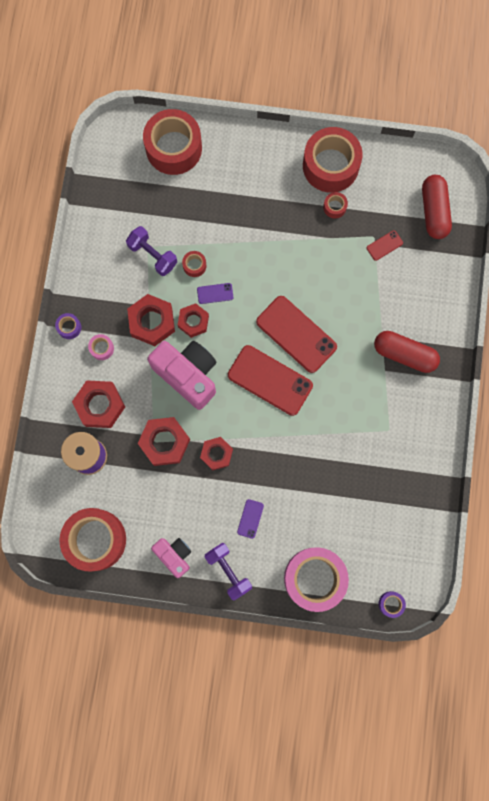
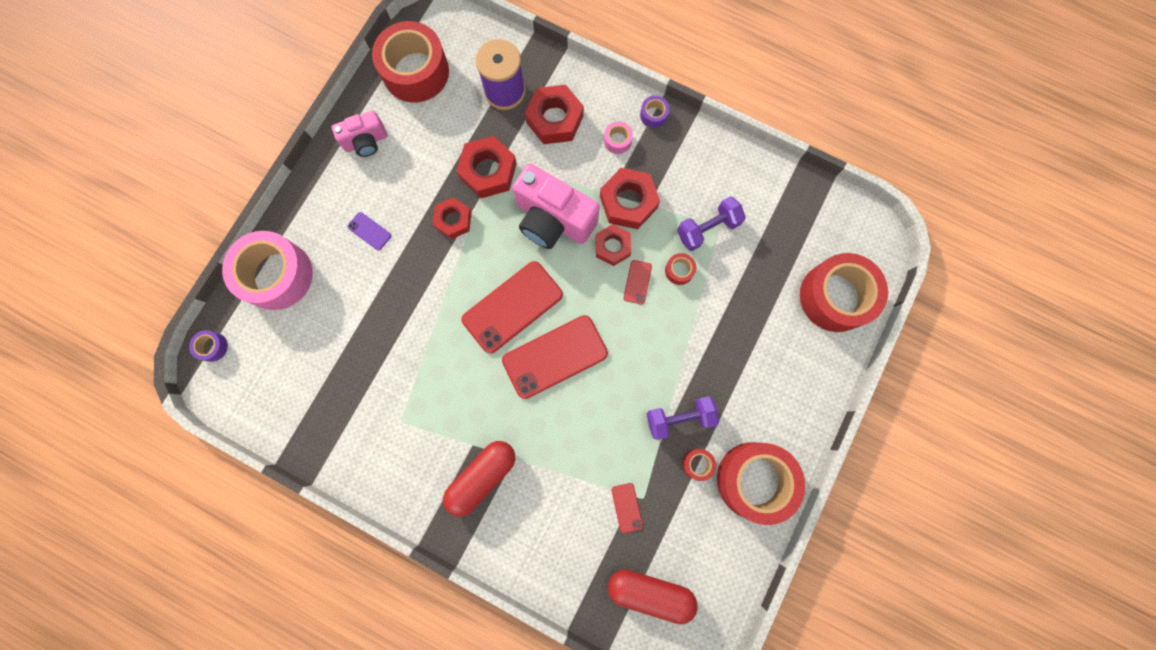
camera: 110 degrees right, 0 degrees up
(188, 375) = (553, 220): pink camera -> pink camera turned 60 degrees clockwise
(215, 293) = (637, 282): purple phone -> red phone
(228, 571) = (325, 190): purple dumbbell -> purple dumbbell (679, 418)

